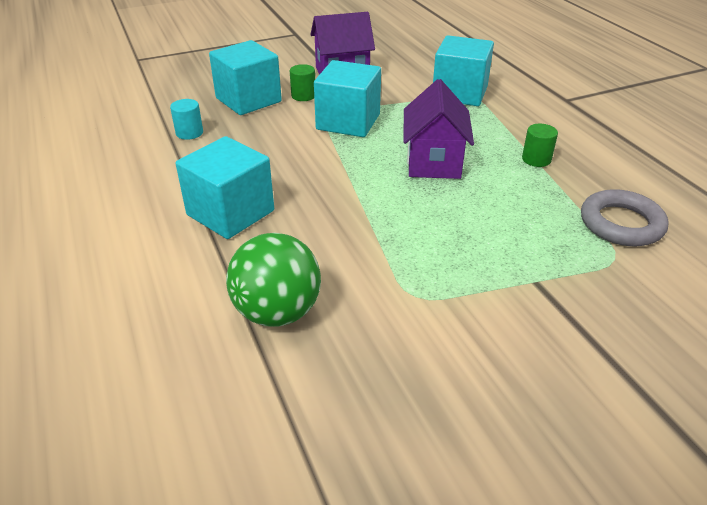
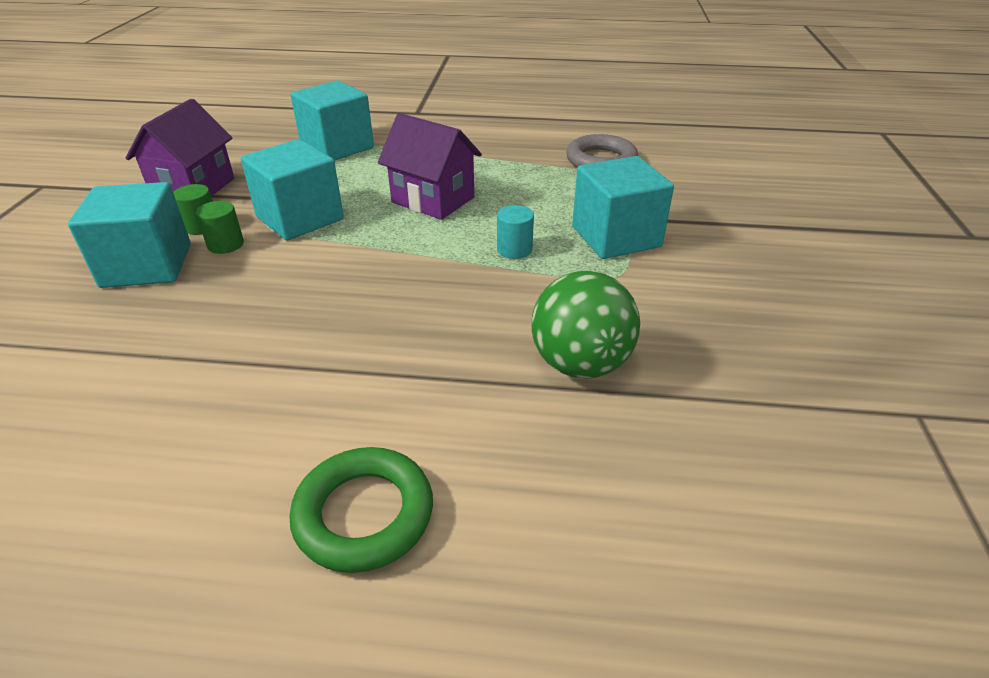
camera: 60 degrees left, 0 degrees up
(83, 268) = (364, 514): none -> green ring
(189, 133) = (154, 334): turquoise cylinder -> turquoise cylinder (514, 249)
(230, 213) = (378, 348): turquoise cube -> turquoise cube (616, 237)
(536, 159) = (486, 157): green cylinder -> green cylinder (225, 244)

